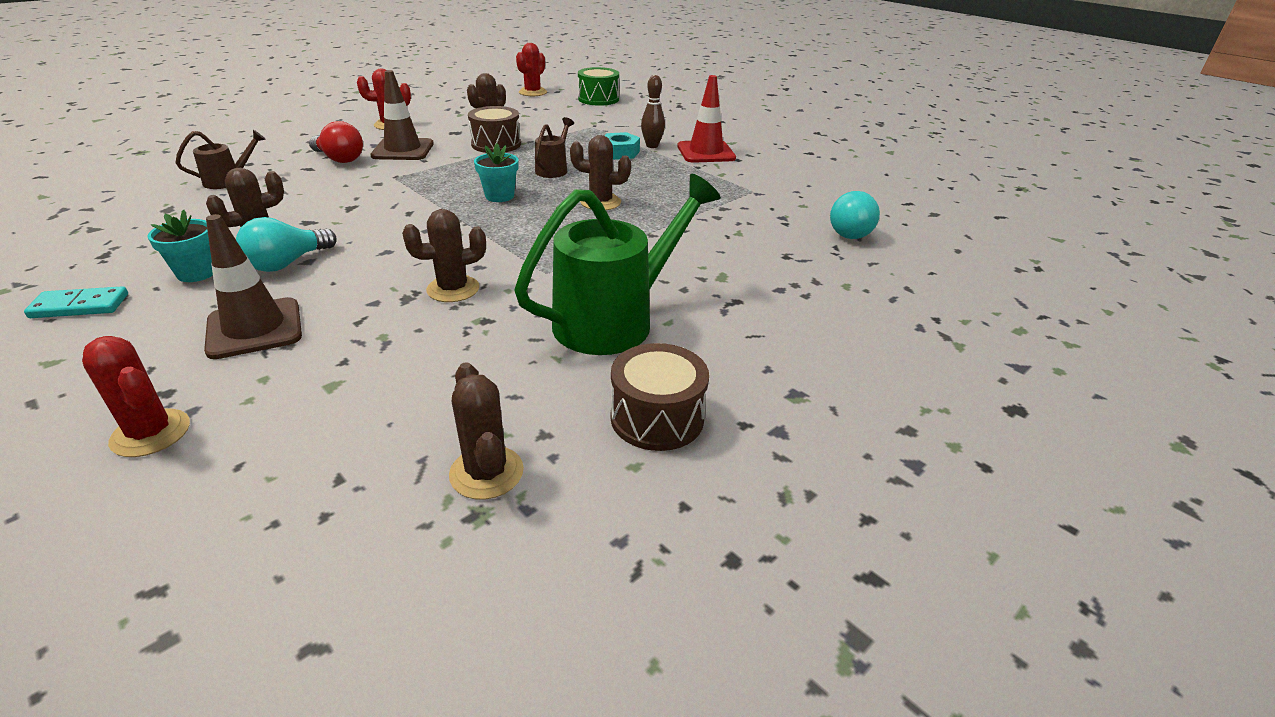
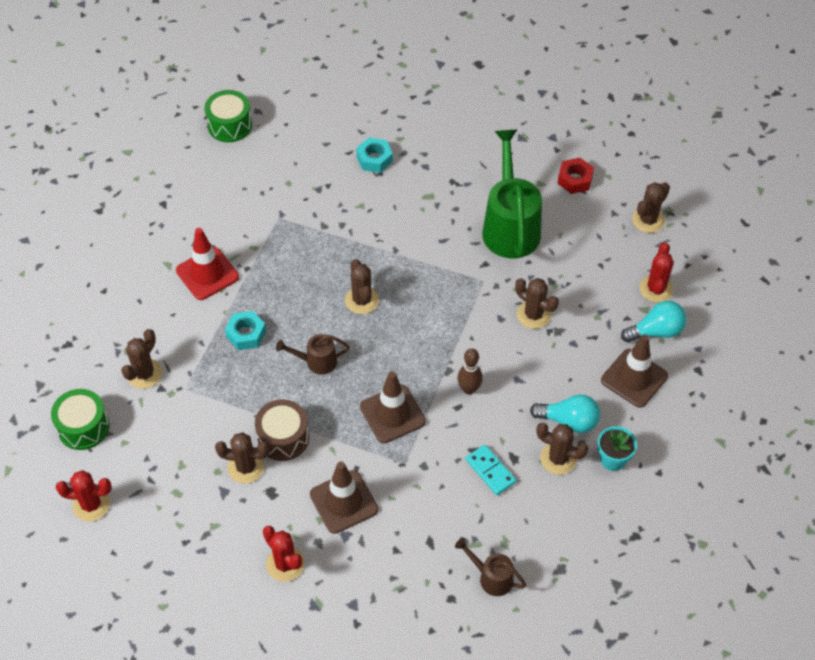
camera: 115 degrees left, 20 degrees up
(80, 306) = (681, 483): turquoise domino -> turquoise domino (490, 471)
(151, 433) = (719, 350): red cactus -> red cactus (656, 289)
(339, 159) = (396, 535): red light bulb -> none
(450, 184) = (392, 414): none -> brown traffic cone
(499, 196) = (392, 368): turquoise flower pot -> none
(615, 320) = (510, 226): green watering can -> green watering can turned 60 degrees clockwise
(622, 119) = (144, 374): none -> brown cactus
(652, 146) = (213, 318): brown bowling pin -> brown bowling pin (469, 389)
(657, 418) = (575, 179): brown drum -> red nut
(814, 259) = (374, 159): none -> turquoise nut
(848, 231) = (319, 150): turquoise light bulb -> turquoise light bulb (656, 331)
(913, 196) = (230, 125): none -> green drum

